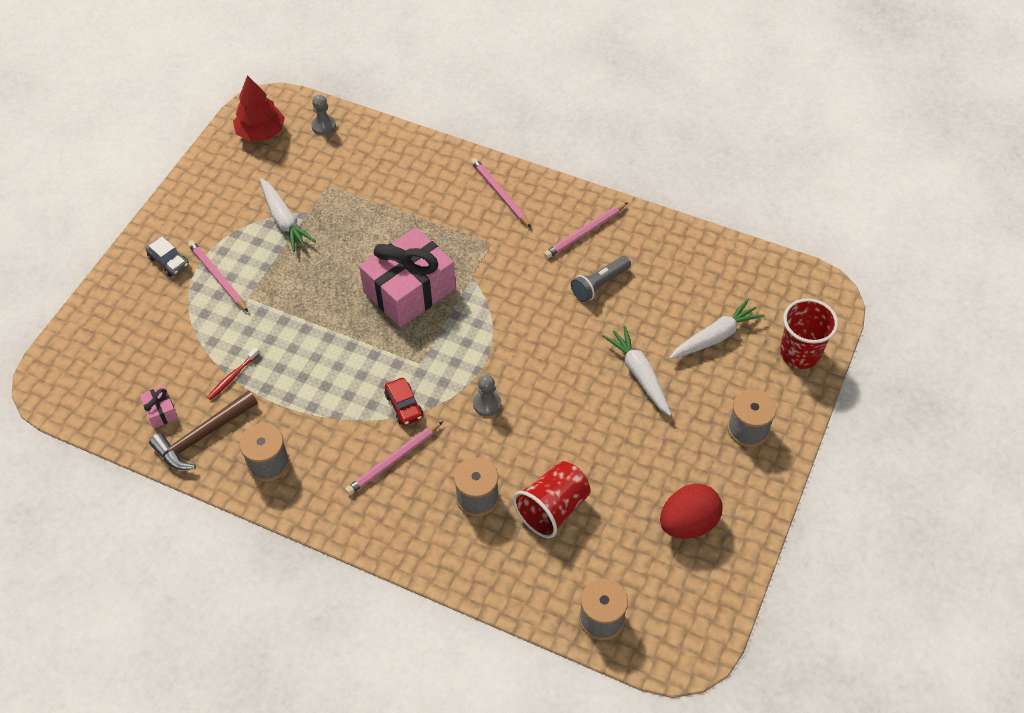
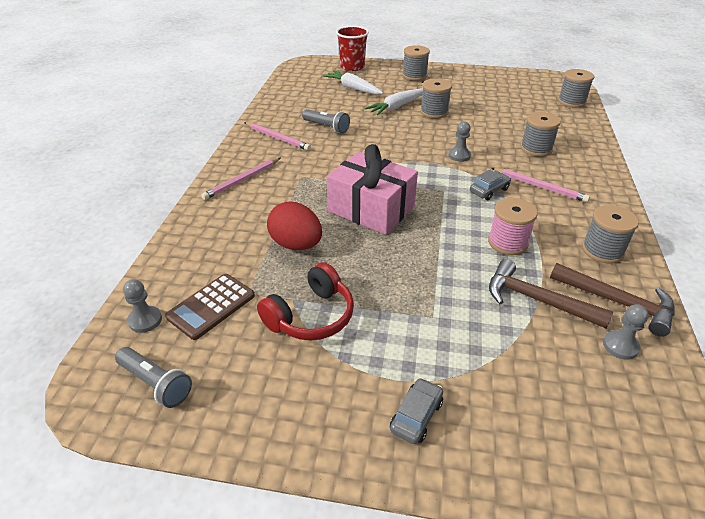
camera: 105 degrees left, 15 degrees down
(161, 411) = (620, 346): pink gift -> grey pawn
(217, 277) = (418, 353): pink pencil -> none
(232, 377) = (537, 300): red toothbrush -> brown hammer
(261, 132) = (156, 384): red tree -> grey flashlight
(284, 220) = (311, 316): white carrot -> red headphones
(313, 387) = (508, 242): none -> pink spool
(322, 162) = (211, 306): none -> brown calculator
(404, 406) = (489, 190): red car -> grey car
(553, 509) = (518, 123): red cup -> none
(612, 415) = (434, 112): none -> grey spool
(688, 523) = (489, 85): red egg -> red egg (296, 245)

